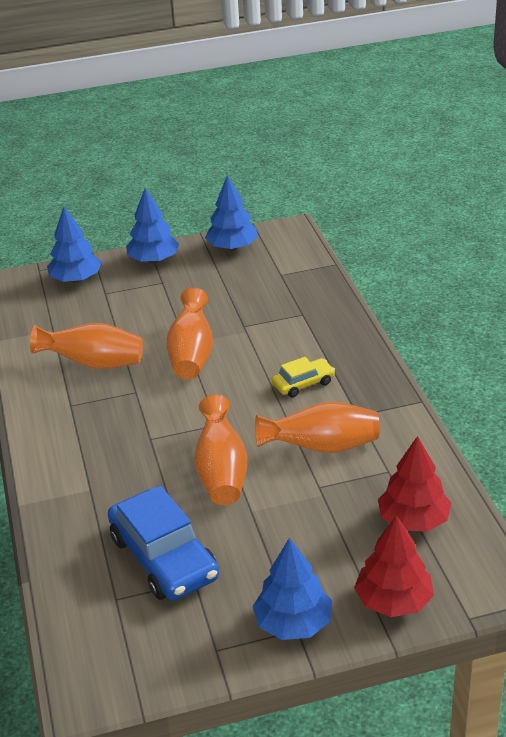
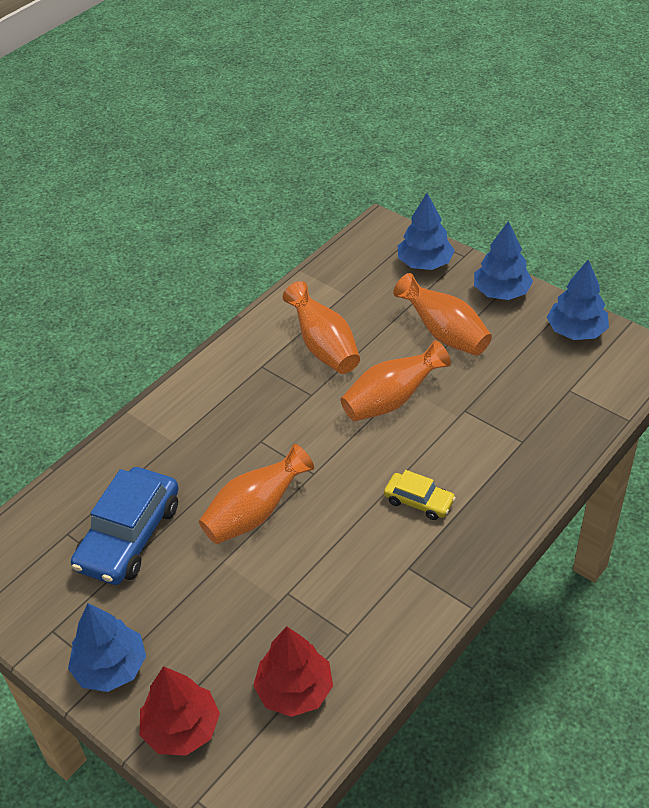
camera: 55 degrees right, 10 degrees up
(322, 447) = (341, 566): orange vase -> orange vase (444, 333)

